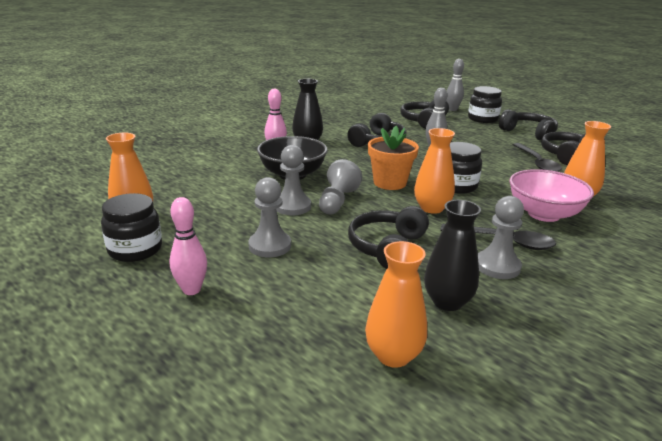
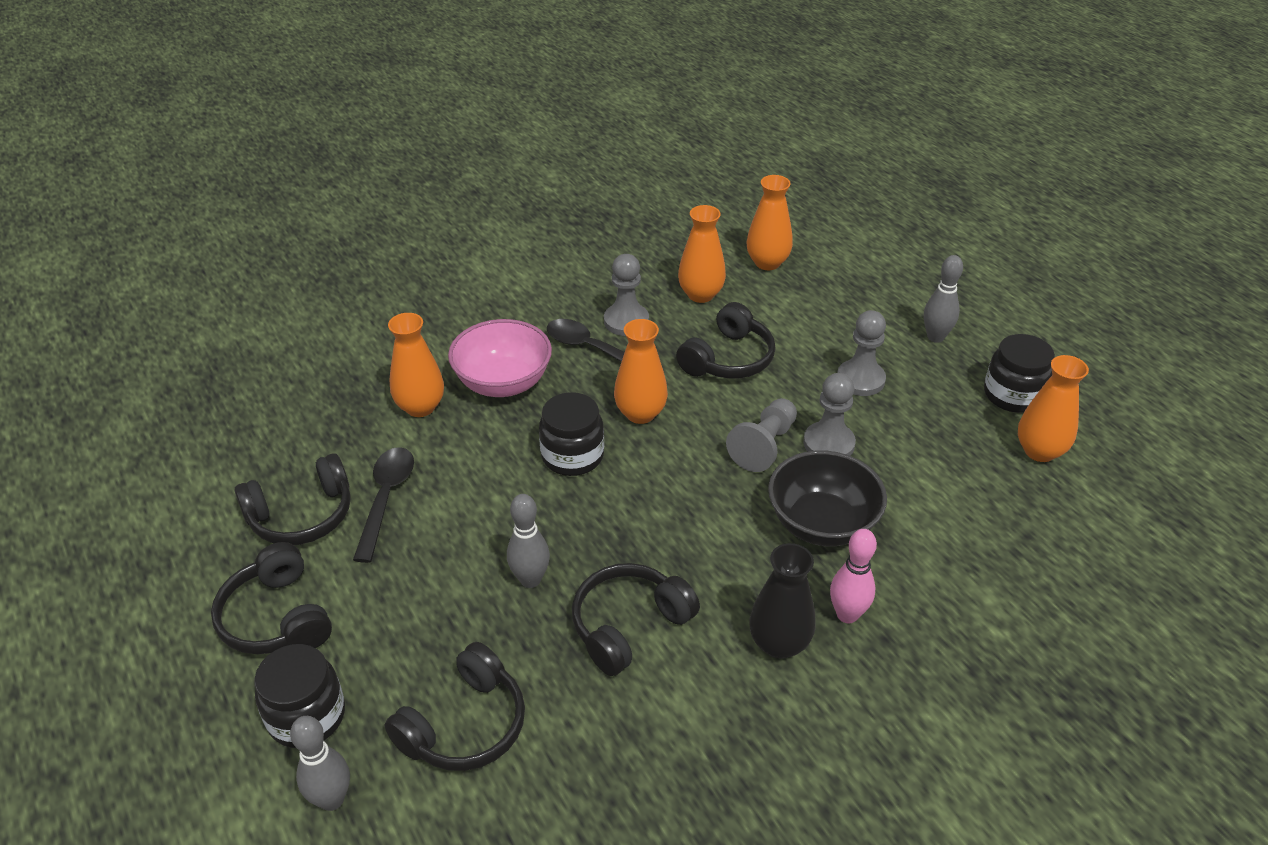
camera: 165 degrees left, 15 degrees up
(191, 290) = (935, 337): pink bowling pin -> grey bowling pin
(390, 183) = (670, 478): orange flower pot -> none
(447, 302) = (700, 294): black vase -> orange vase

